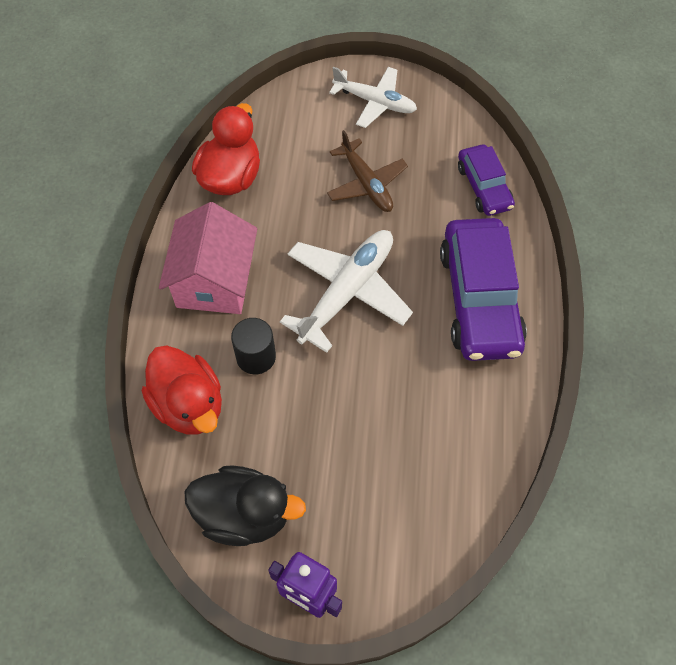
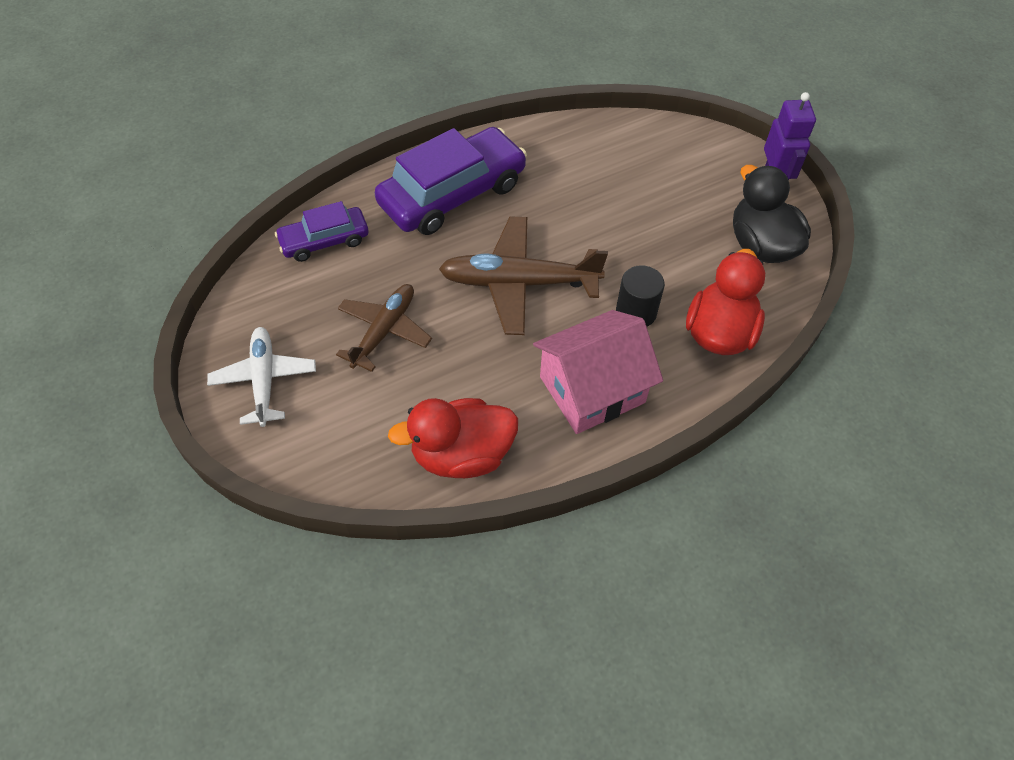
camera: 125 degrees left, 5 degrees down
(346, 292) = (519, 283): white plane -> brown plane
(484, 187) = (324, 241): purple car -> purple car turned 150 degrees counterclockwise

